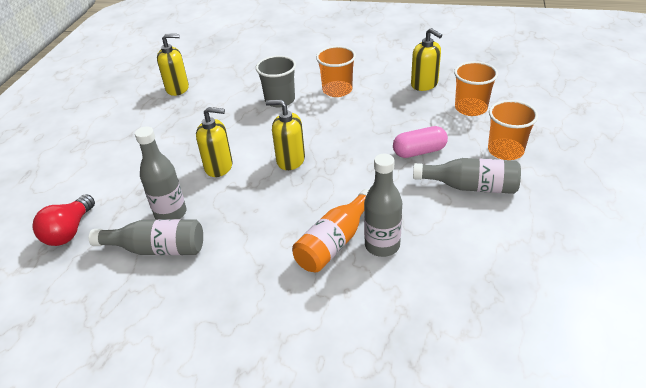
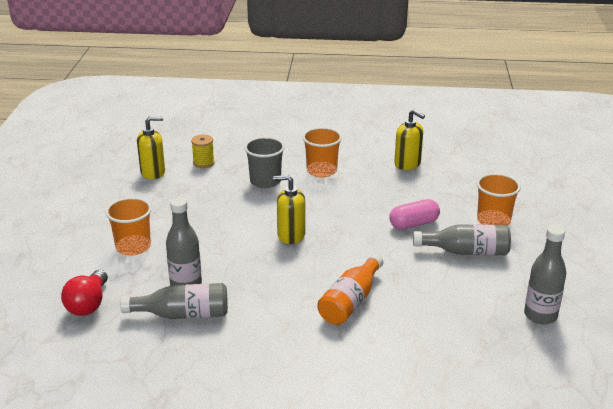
camera: 10 degrees left, 10 degrees down
(219, 167) = (221, 243): yellow soap dispenser -> none
(227, 80) = (203, 163): none -> yellow spool
(382, 245) = (394, 302): grey bottle -> grey bottle (540, 315)
(470, 108) = (456, 185): orange cup -> orange cup (133, 247)

